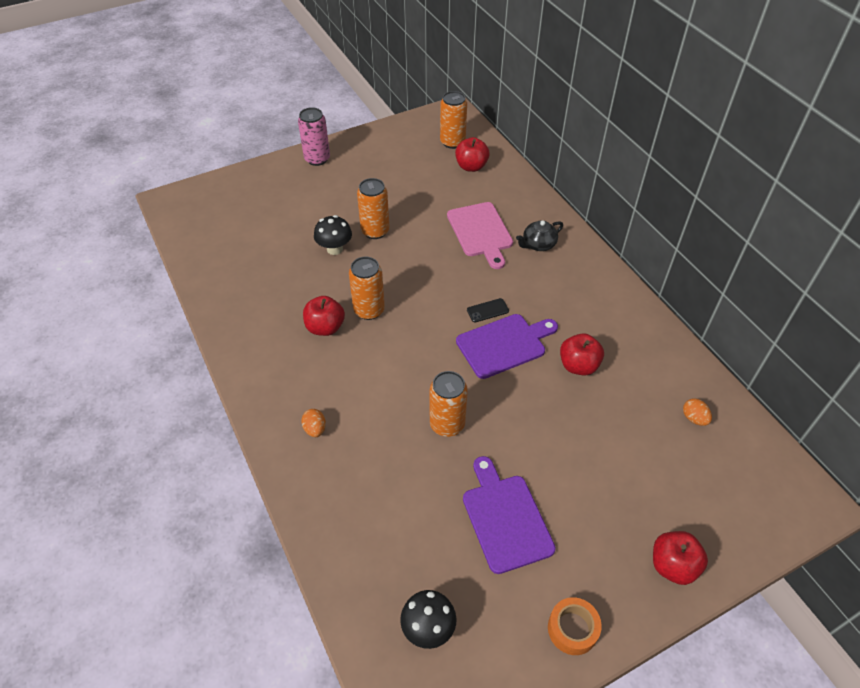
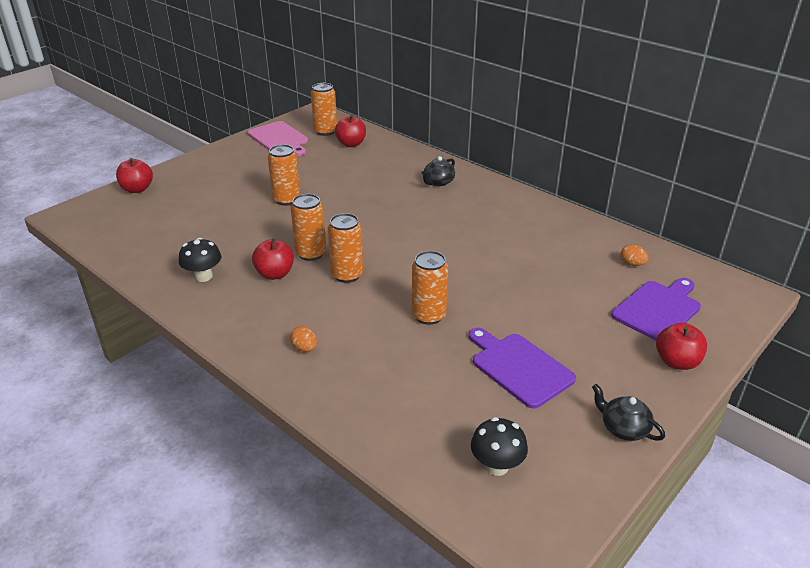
camera: 20 degrees left, 15 degrees down
(317, 159) = (204, 162): pink can -> none
(334, 249) = (254, 218): black mushroom -> black mushroom (203, 276)
(391, 348) = (347, 275): none -> orange can
(480, 232) = (384, 183): pink cutting board -> pink cutting board (279, 139)
(487, 310) = (420, 232): black phone -> none
(504, 345) = (448, 251): purple cutting board -> purple cutting board (658, 309)
(572, 629) = (623, 428): orange tape -> black teapot
(578, 365) = (519, 251): red apple -> red apple (137, 189)

